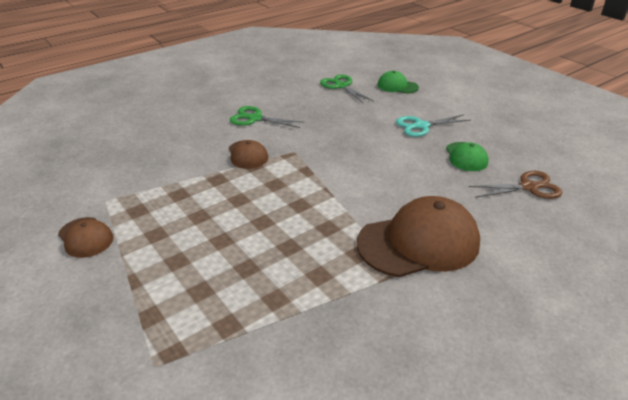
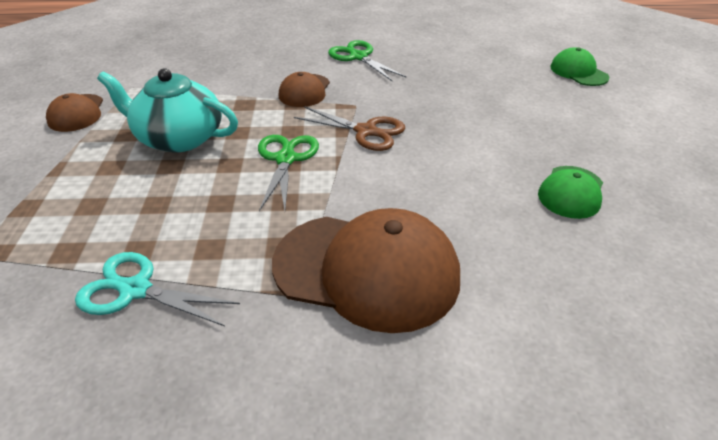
camera: 35 degrees right, 5 degrees up
(200, 220) = (179, 138): none -> turquoise teapot
(341, 86) = (502, 51): green scissors -> green scissors (286, 159)
(421, 126) = (552, 130): turquoise scissors -> turquoise scissors (135, 290)
(528, 187) = (624, 274): brown scissors -> brown scissors (366, 131)

